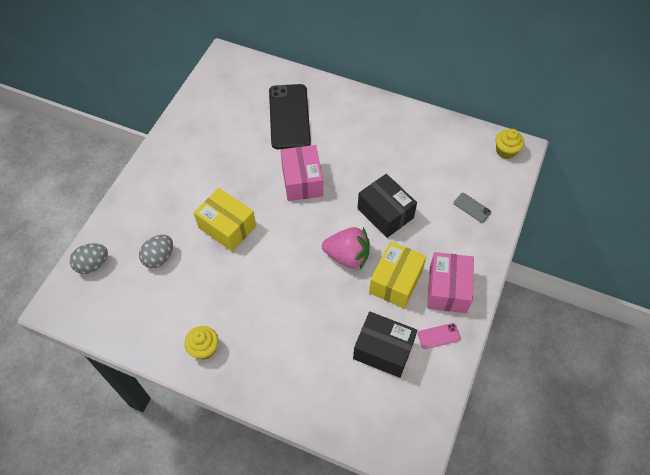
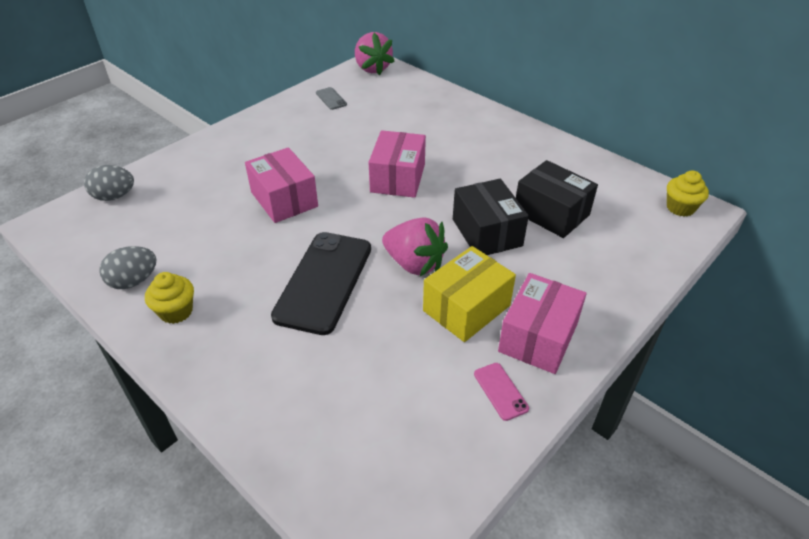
camera: 20 degrees right, 15 degrees down
(159, 258) = (189, 208): grey egg -> grey egg (134, 281)
(227, 227) = (284, 199): yellow box -> pink box
(228, 64) = (372, 68): none -> pink strawberry
(289, 116) = (415, 121): black phone -> black phone (324, 281)
(383, 350) = (409, 384): black box -> black box (551, 213)
(439, 336) = (500, 391): pink phone -> pink phone turned 60 degrees clockwise
(472, 207) = (610, 255): grey phone -> grey phone (331, 99)

